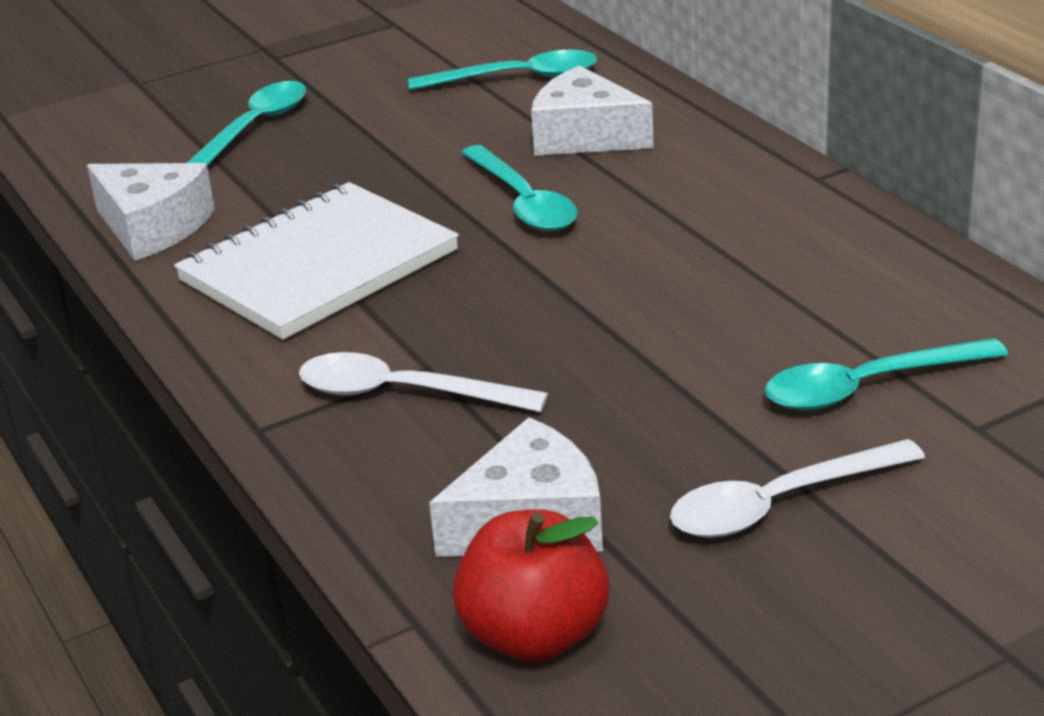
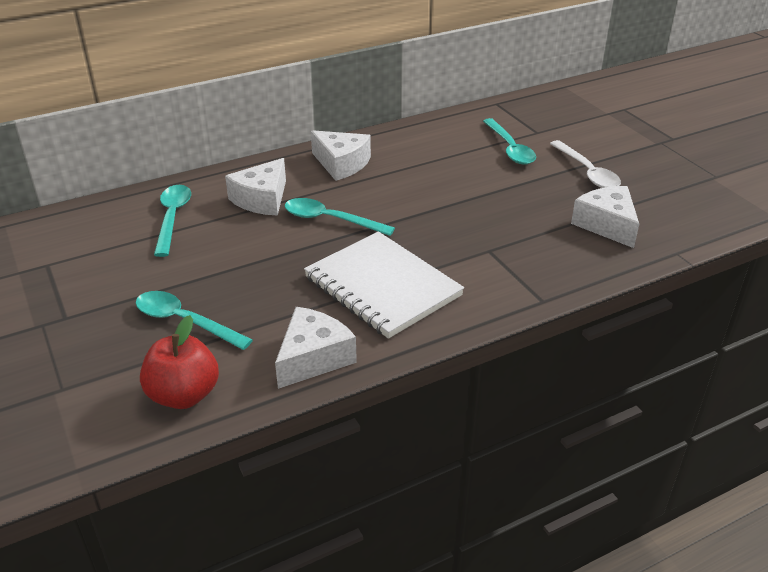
camera: 90 degrees left, 5 degrees up
(404, 393) = (512, 257): white spoon -> none
(523, 202) = (330, 220): turquoise spoon -> turquoise spoon turned 135 degrees counterclockwise
(534, 636) = (676, 226): red apple -> red apple (184, 395)
(730, 192) = (341, 164): none -> white cheese

